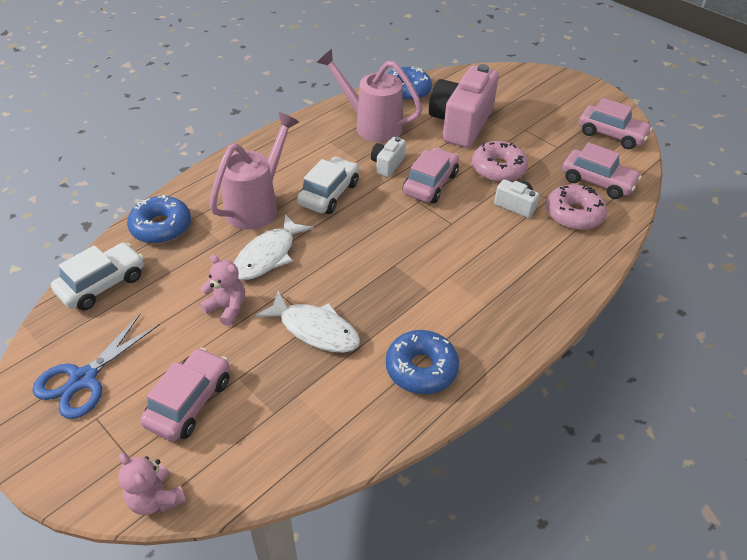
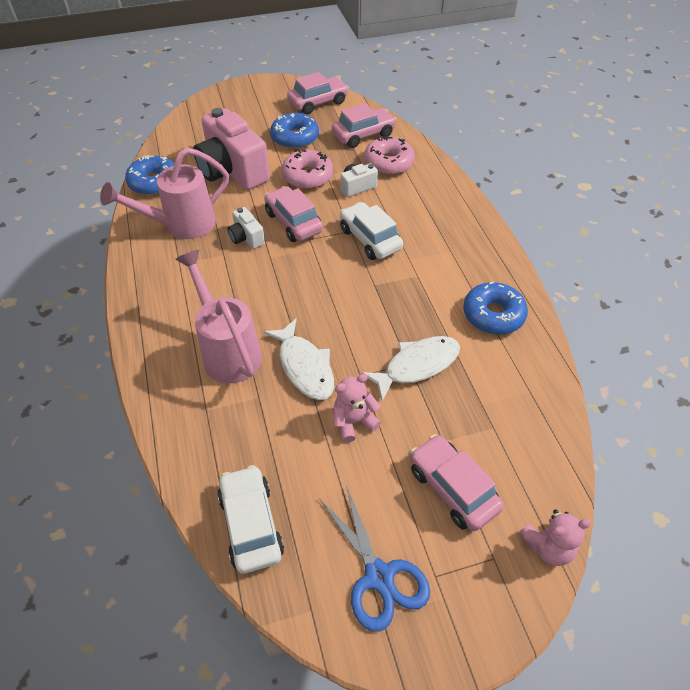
camera: 60 degrees left, 5 degrees up
(161, 227) = (199, 443): blue donut -> blue donut (295, 138)
(329, 194) = (253, 292): white car -> white car (370, 239)

